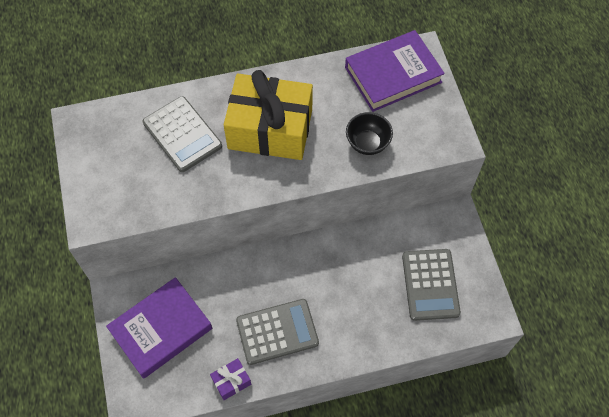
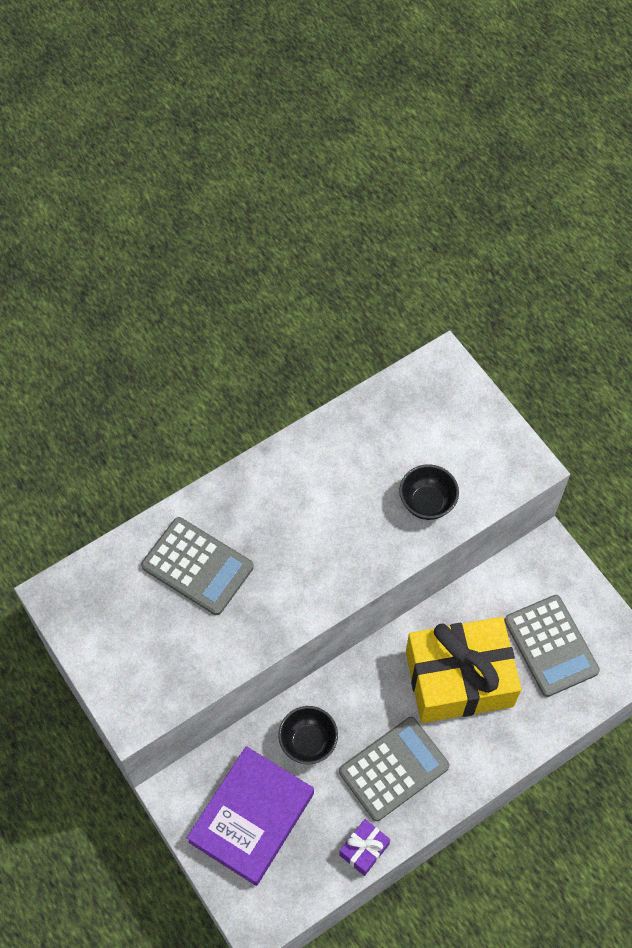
camera: 20 degrees left, 0 degrees up
(223, 291) = (308, 742): none -> black bowl
(270, 129) = (302, 523): yellow gift -> yellow gift (459, 679)
(393, 75) = (422, 404): purple book -> none

